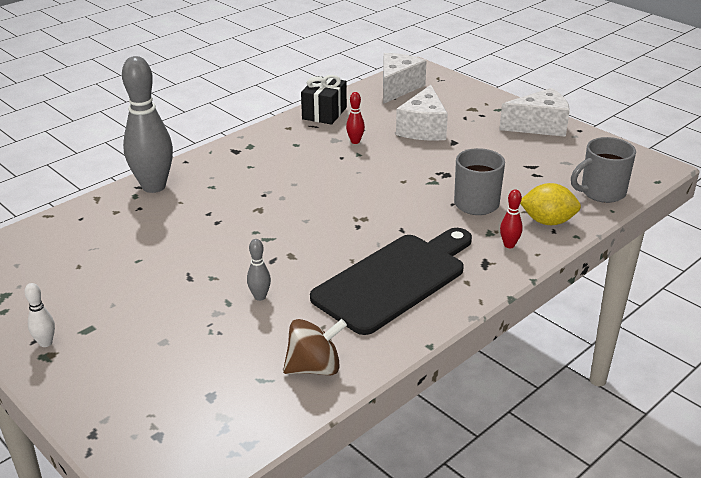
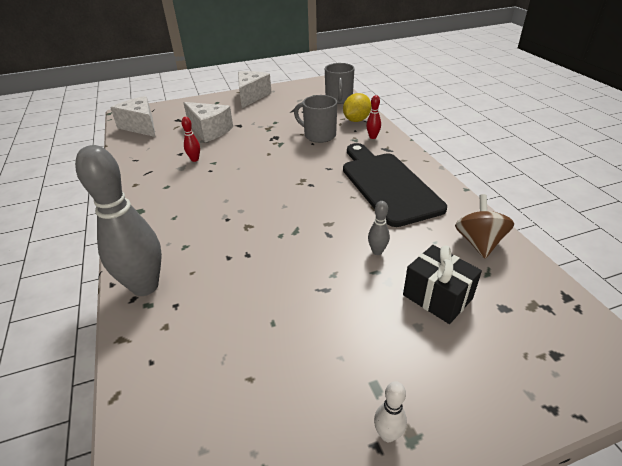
camera: 65 degrees left, 5 degrees up
(324, 113) = (135, 163): black gift -> black gift (437, 297)

